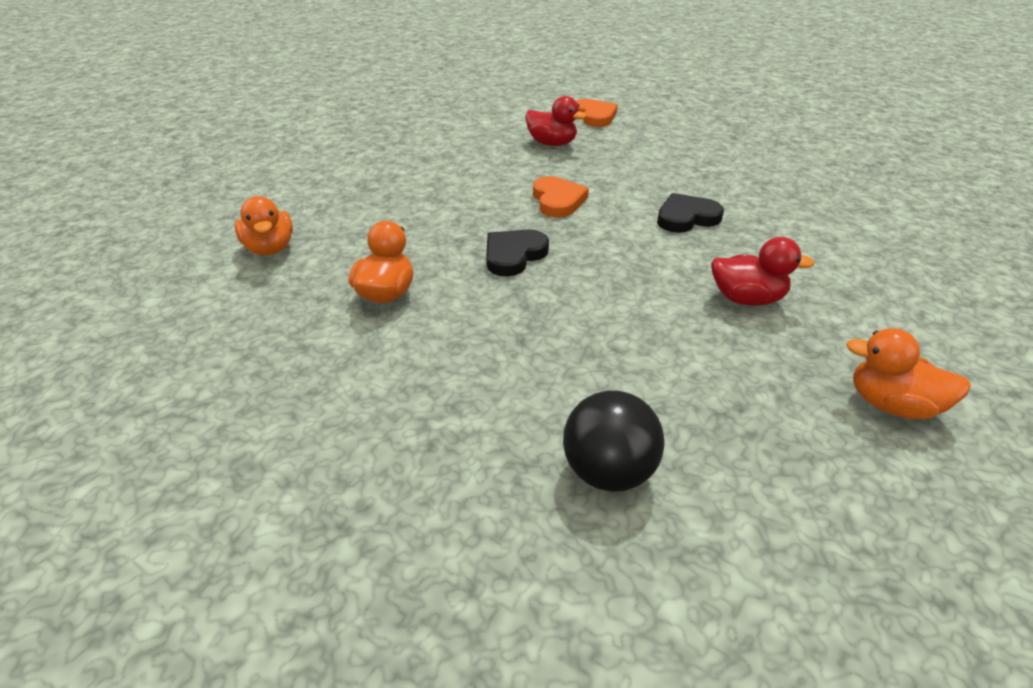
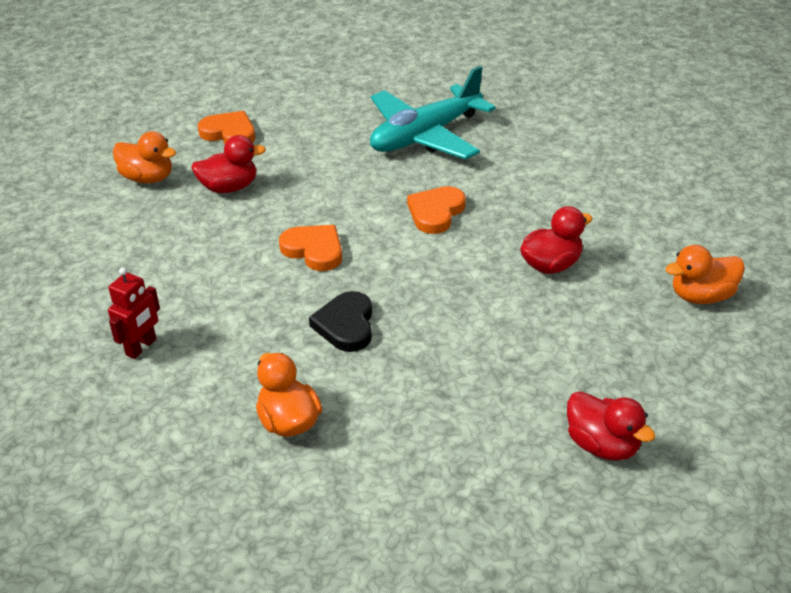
camera: 40 degrees left, 0 degrees up
(270, 248) = (115, 448): orange duck -> orange duck (147, 178)
(369, 203) = (141, 347): none -> red robot
(608, 471) = (603, 445): black ball -> red duck
(686, 217) = (436, 212): black heart -> orange heart
(744, 168) = (425, 135): none -> turquoise plane

